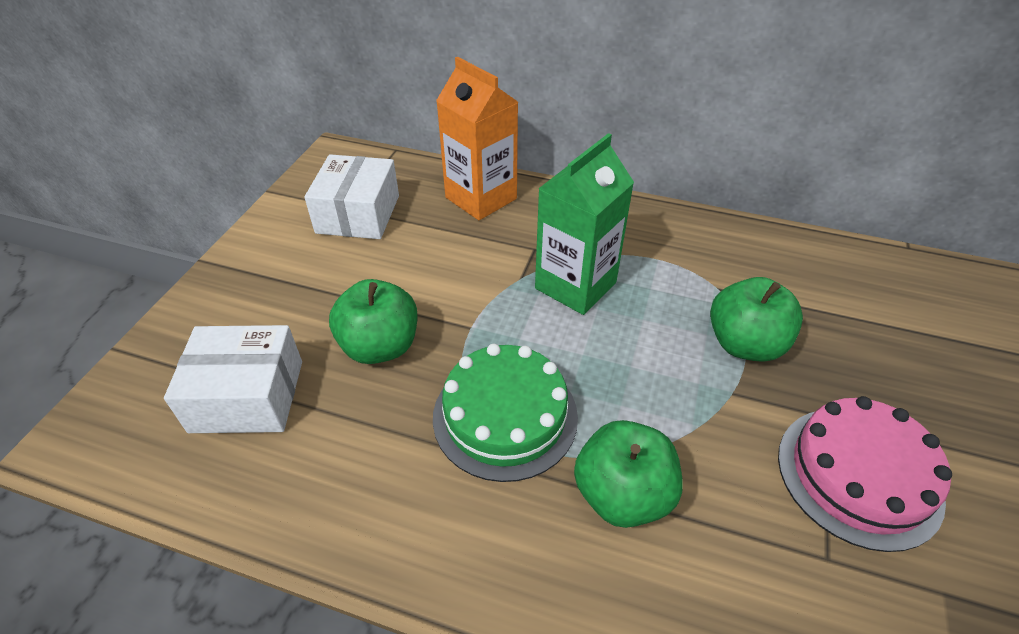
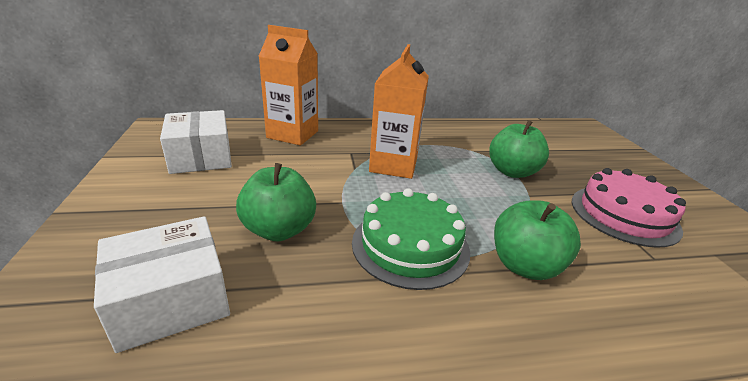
camera: 30 degrees left, 15 degrees down
(575, 285) = (393, 165): green carton -> orange carton

